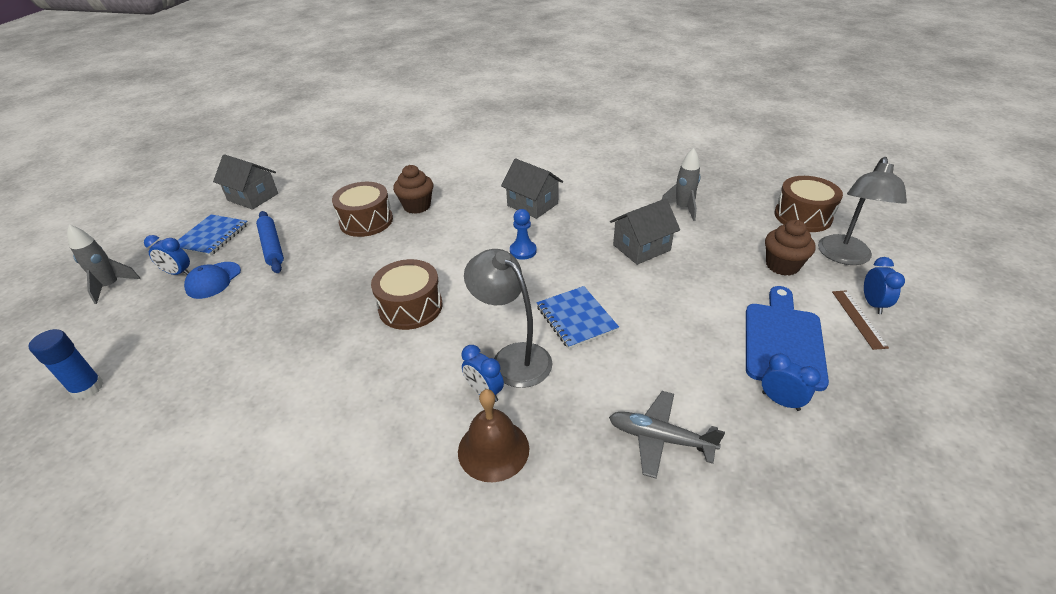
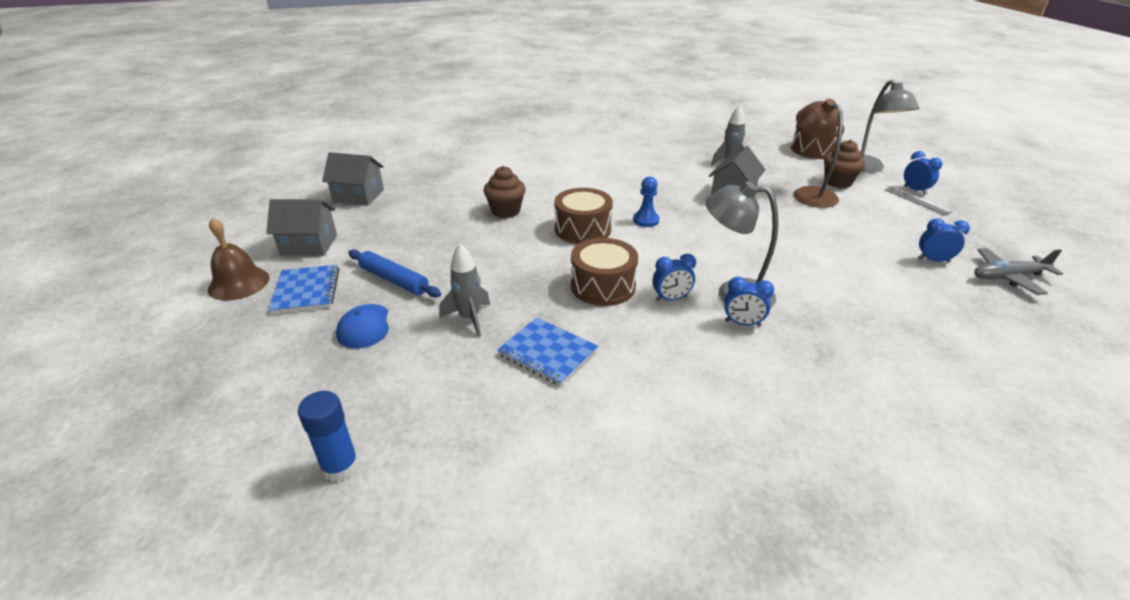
camera: 30 degrees left, 5 degrees down
(111, 286) = (233, 370): grey rocket -> grey rocket (469, 318)
(178, 273) = (309, 333): blue clock -> blue clock (671, 299)
(366, 221) = (470, 234): brown drum -> brown drum (582, 229)
(493, 449) = (798, 357): brown bell -> brown bell (239, 283)
(532, 204) = (610, 186): grey house -> grey house (358, 196)
(576, 318) = (746, 253): blue notebook -> blue notebook (547, 353)
(659, 438) = (894, 307): grey plane -> grey plane (1008, 277)
(728, 270) = (808, 193): none -> brown lamp
(783, 341) = (893, 226): blue cutting board -> none
(858, 318) = (917, 200): brown ruler -> grey ruler

